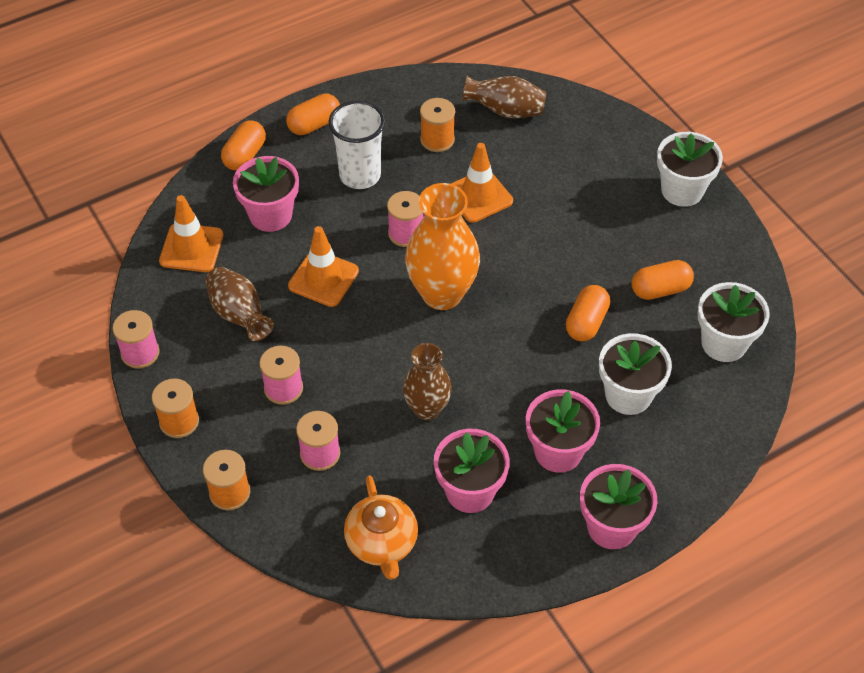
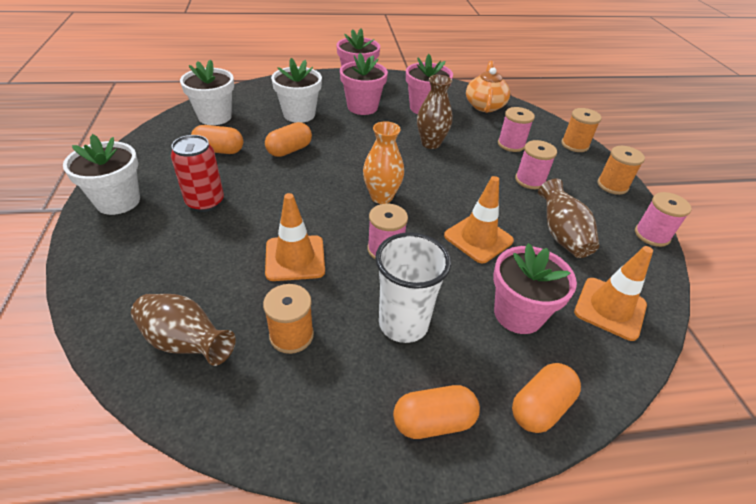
camera: 160 degrees left, 10 degrees down
(442, 294) = (381, 197): orange vase -> orange vase, size x0.63
(605, 220) = (205, 202): none -> red can

